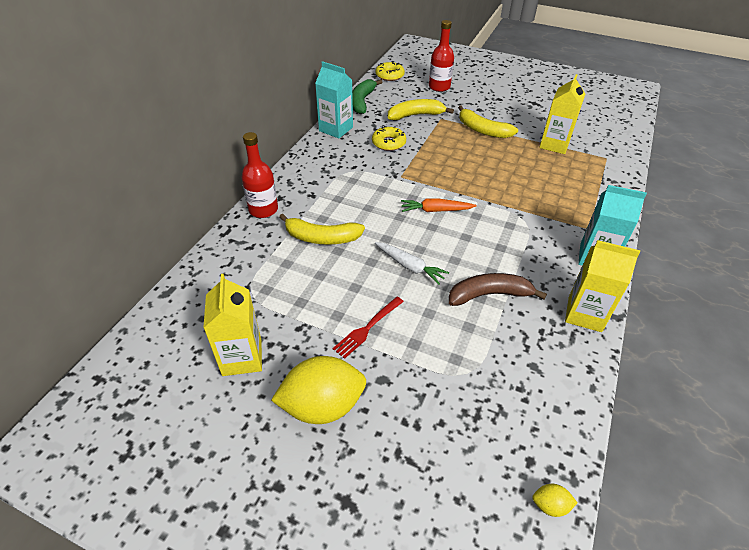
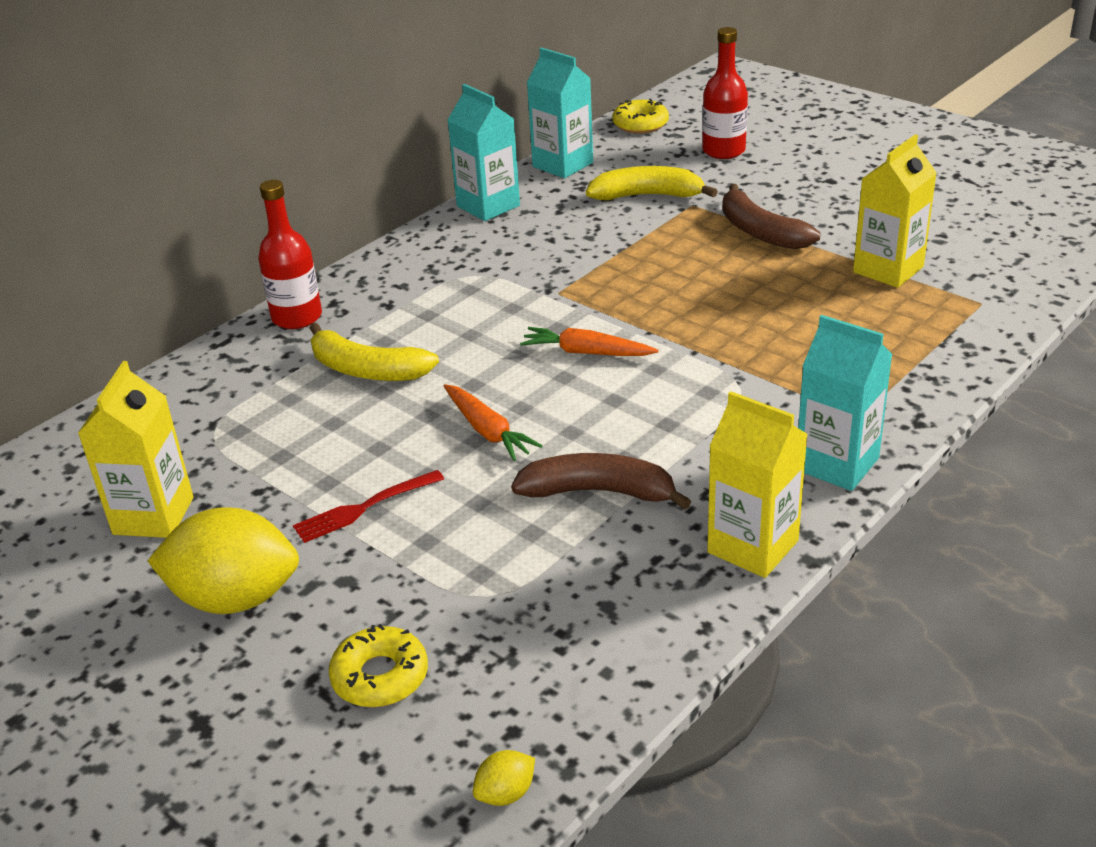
camera: 20 degrees right, 10 degrees down
(362, 101) = (562, 165): green banana -> turquoise carton
(388, 143) = (569, 237): yellow donut -> yellow donut (380, 676)
(410, 266) = (488, 431): white carrot -> orange carrot
(483, 130) = (760, 231): yellow banana -> brown banana
(550, 505) = (505, 793): yellow lemon -> yellow lemon turned 60 degrees counterclockwise

